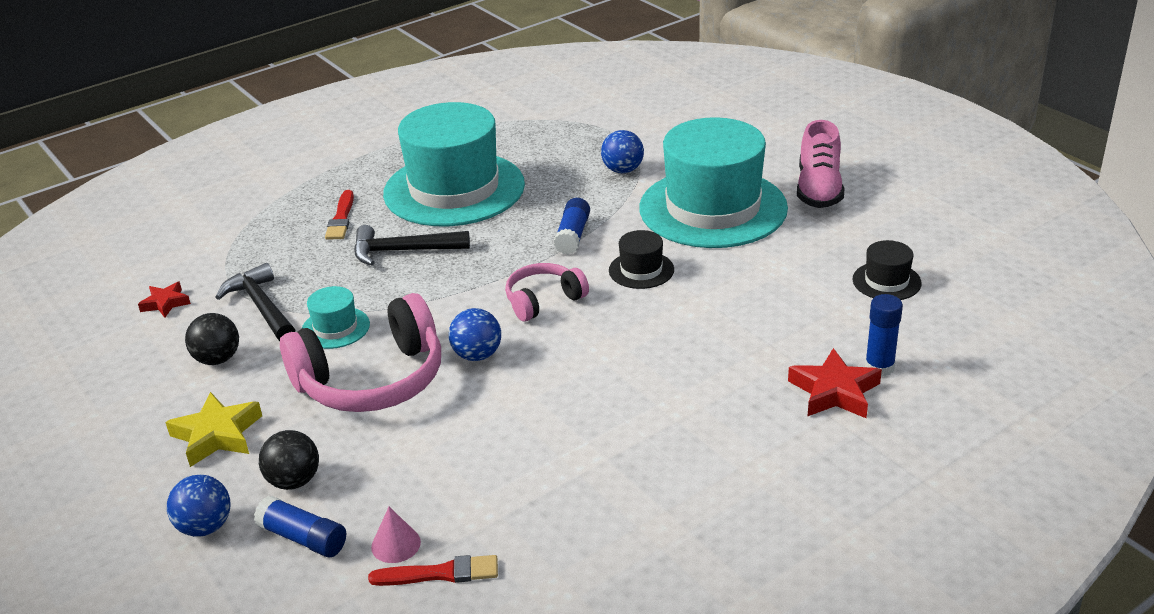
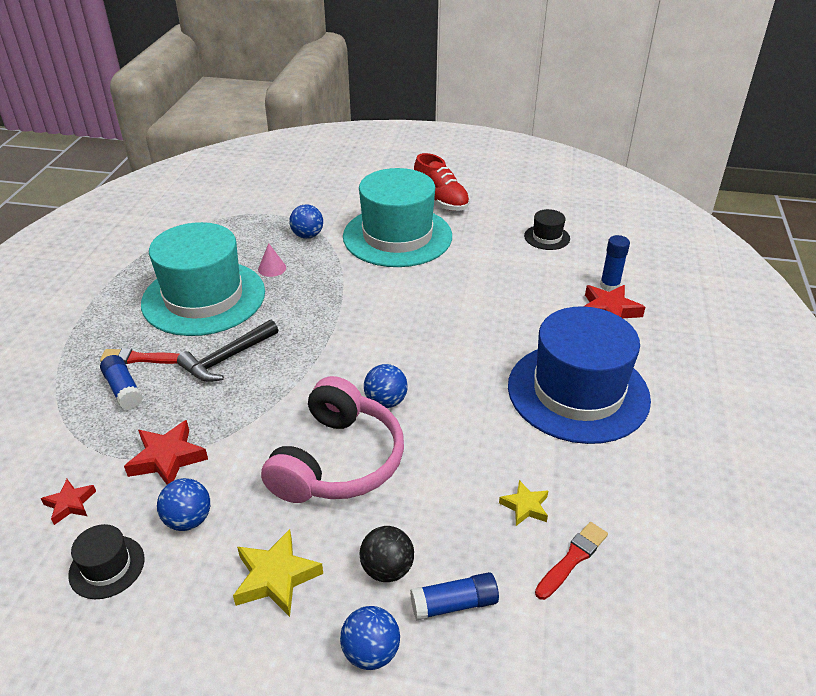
camera: 45 degrees left, 5 degrees up
(217, 359) = (188, 520): black ball -> blue ball
(261, 306) = (167, 458): black hammer -> red star
(335, 328) = (254, 440): turquoise hat -> none
(341, 218) = (140, 358): red brush -> red brush turned 135 degrees clockwise
(396, 544) = (519, 561): pink cone -> pink cone (272, 268)
(465, 509) = (525, 506): none -> yellow star
(543, 300) = (377, 342): pink headphones -> none
(572, 236) = (335, 292): blue glue stick -> blue glue stick (123, 390)
(641, 270) = (409, 293): black hat -> black hat (107, 567)
(668, 448) = (578, 392): none -> blue hat
(818, 190) = (441, 201): pink shoe -> red shoe

